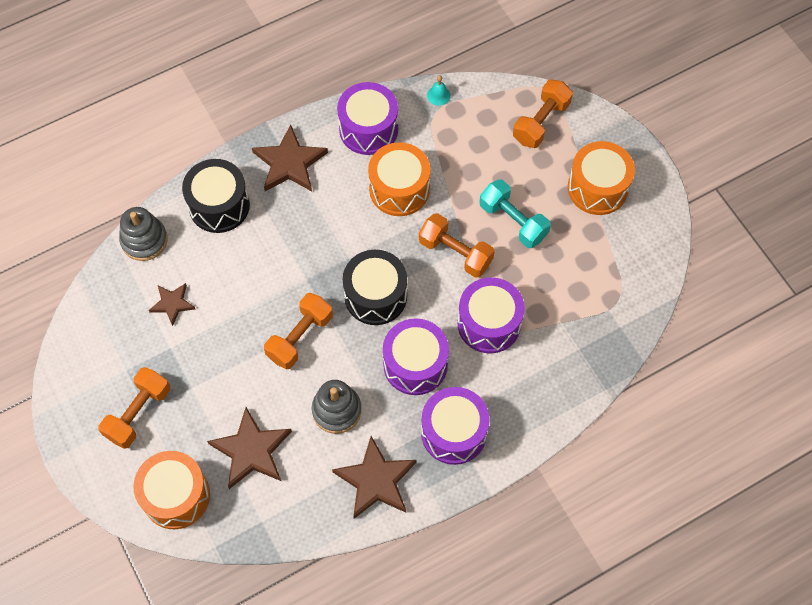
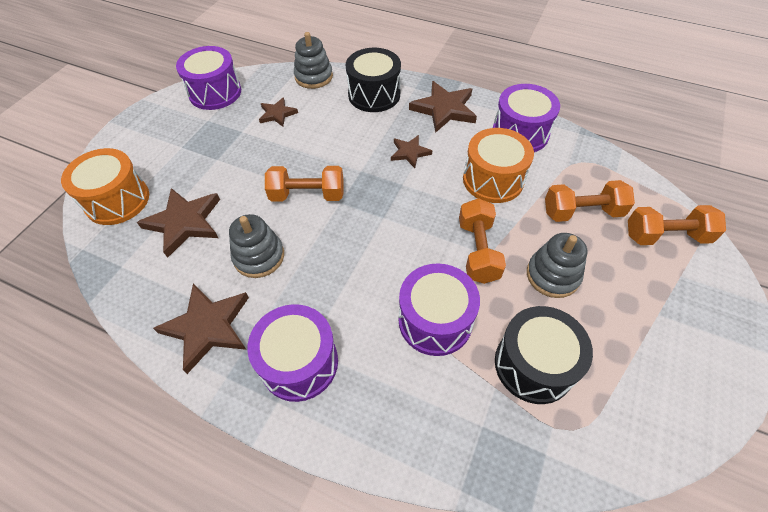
camera: 55 degrees right, 10 degrees down
(138, 413) = (176, 143): orange dumbbell -> orange dumbbell (582, 212)
(318, 228) = (410, 152): none -> brown star
(375, 296) = (385, 220): black drum -> black drum (534, 365)
(415, 364) = (345, 287): purple drum -> purple drum (215, 92)
(438, 95) = (598, 155): turquoise bell -> none
(513, 221) = (552, 275): turquoise dumbbell -> grey stacking toy
(597, 188) = (664, 324): orange drum -> none

